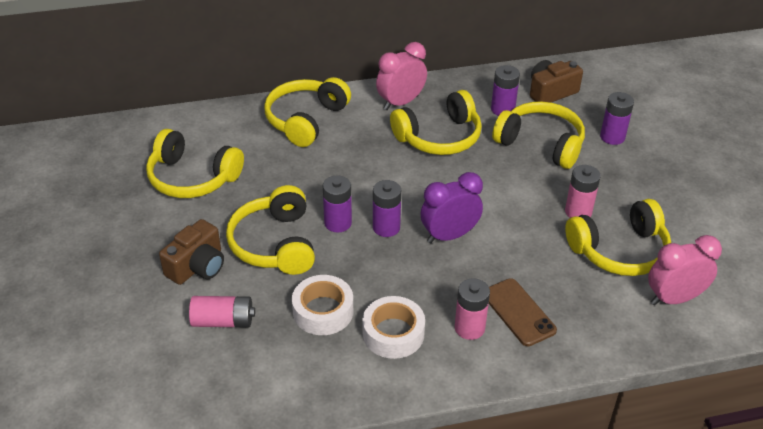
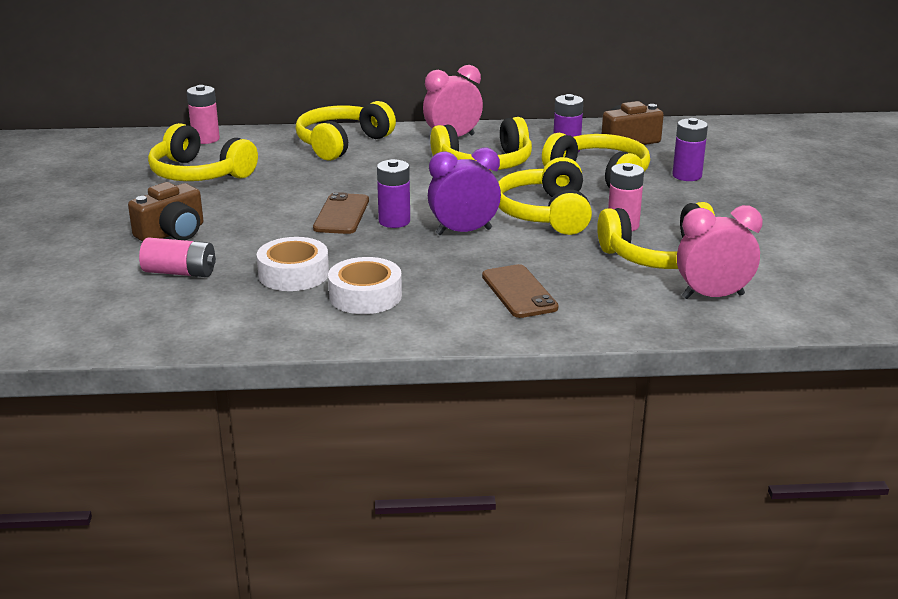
camera: 10 degrees right, 15 degrees down
(275, 244) = (265, 224): yellow headphones -> yellow headphones (545, 214)
(338, 223) = (341, 214): purple battery -> brown phone
(469, 328) = (456, 299): pink battery -> pink battery (206, 139)

